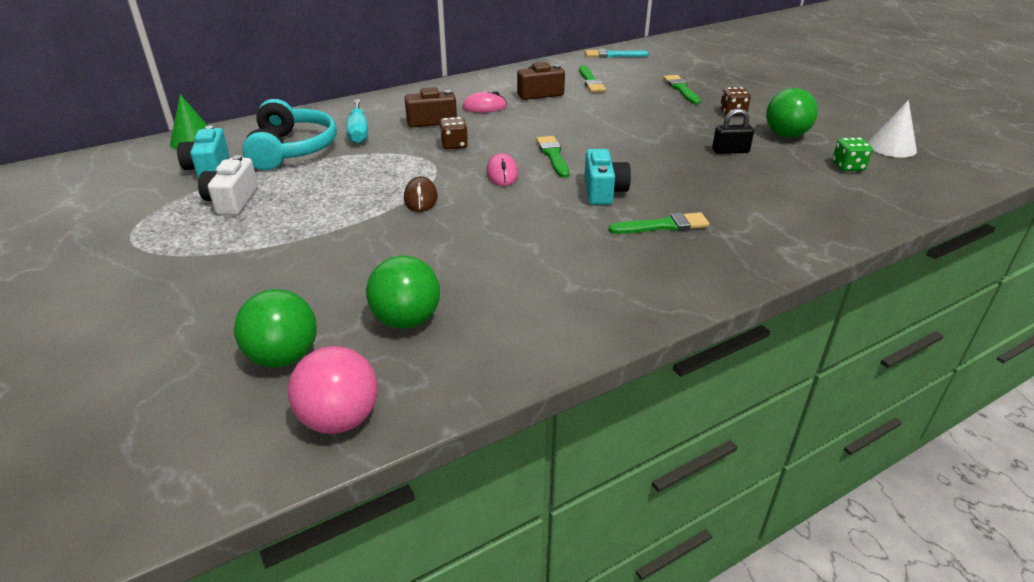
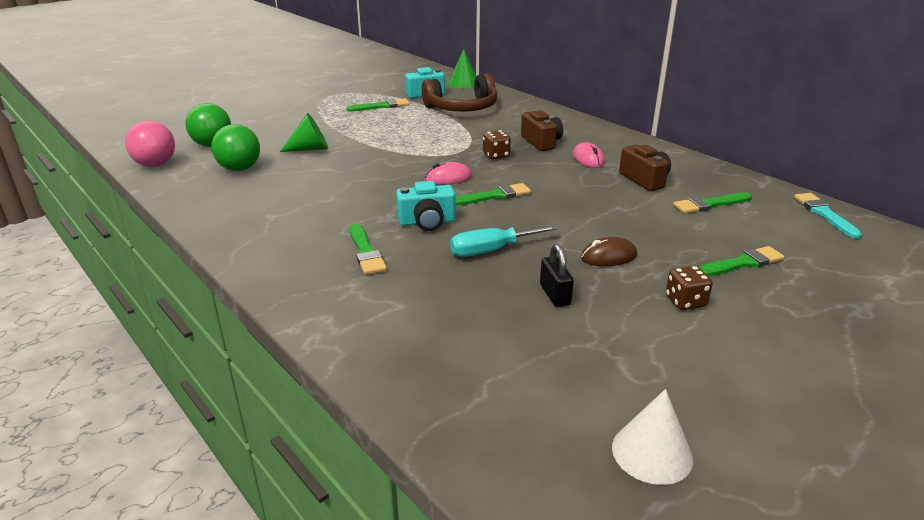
camera: 80 degrees right, 5 degrees down
(232, 201) = (381, 106): white camera -> green brush
(292, 149) = (462, 108): turquoise headphones -> brown headphones
(358, 132) = (502, 122): turquoise screwdriver -> turquoise screwdriver (491, 250)
(363, 259) = (310, 149): none -> green cone
(420, 198) = (397, 154): brown mouse -> brown mouse (608, 256)
(786, 135) = (633, 343): green ball -> none
(848, 167) = (550, 390): green dice -> none

